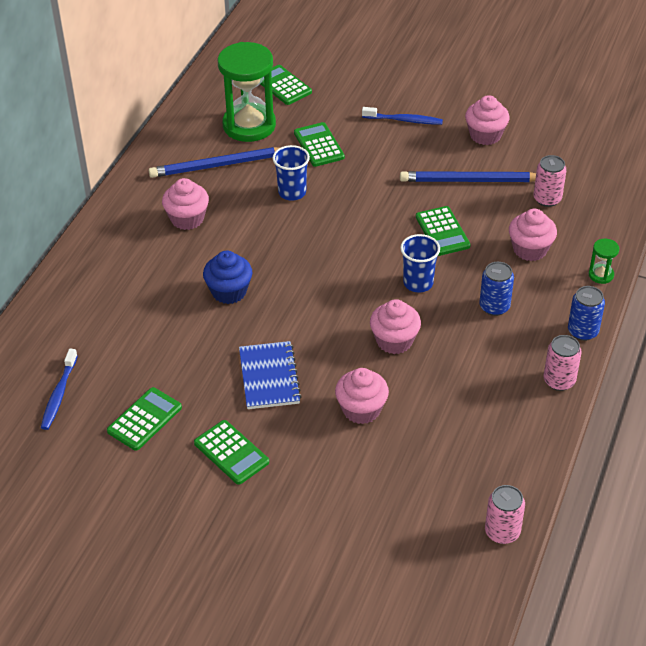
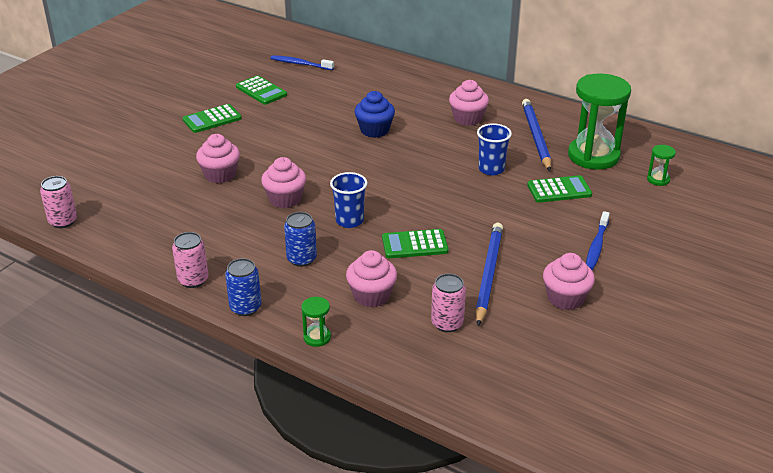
camera: 100 degrees right, 10 degrees down
(269, 377) = (275, 139): blue notebook -> none
(283, 85) = (658, 179): green calculator -> green hourglass

